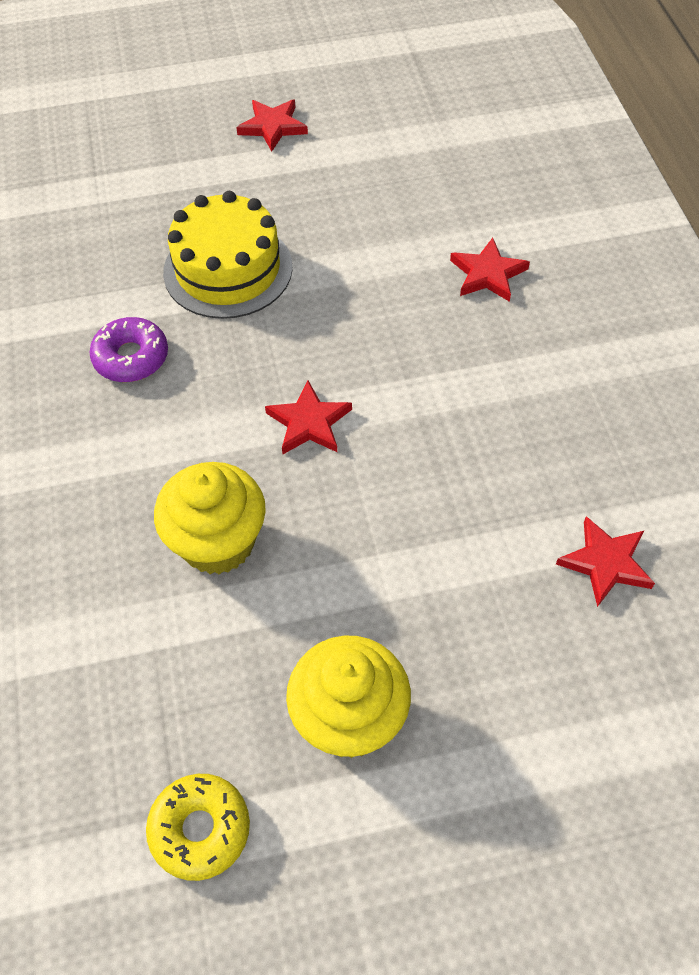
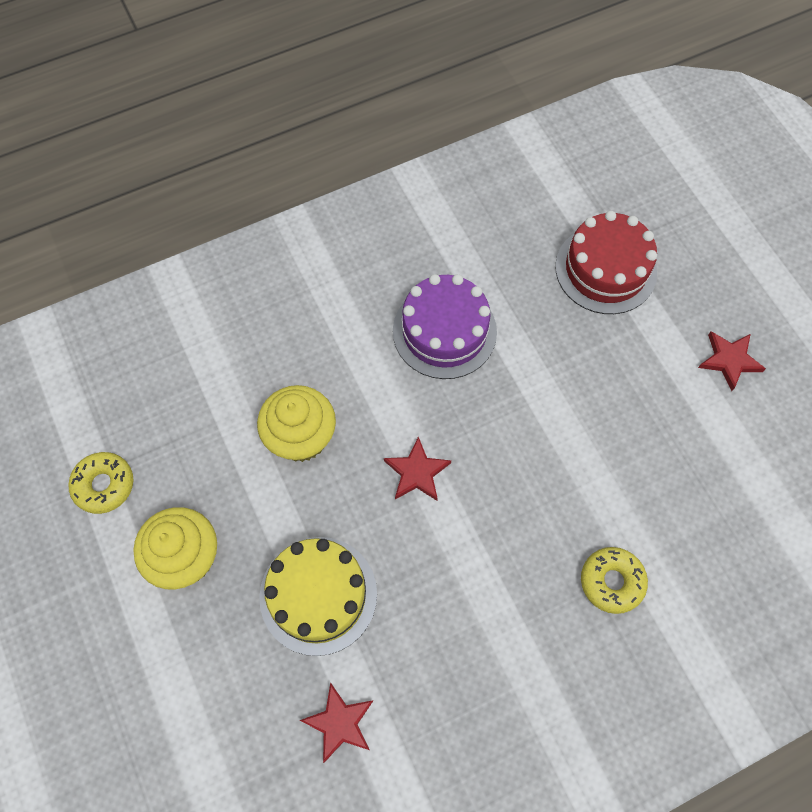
camera: 75 degrees right, 10 degrees up
(121, 194) = (605, 269): none -> red cake
(131, 357) = (444, 331): purple donut -> purple cake
(228, 269) = (551, 372): yellow cake -> yellow cake (318, 595)
(487, 274) = (611, 581): red star -> yellow donut

